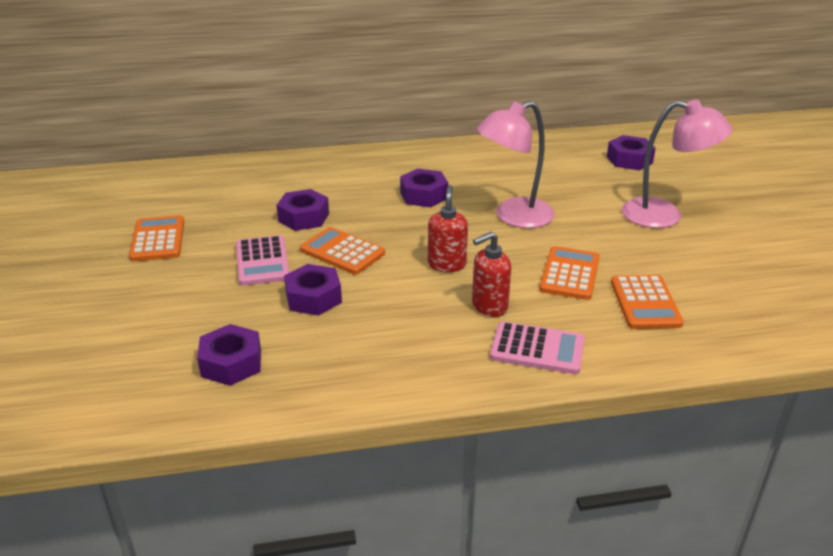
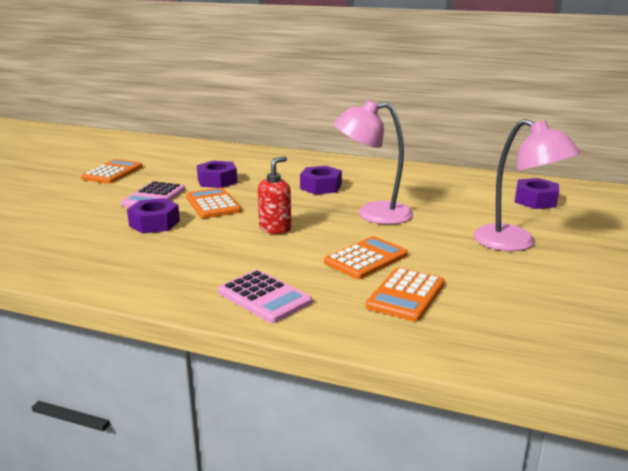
camera: 30 degrees right, 10 degrees down
(231, 363) = (50, 243): purple nut -> none
(489, 306) = (268, 261): red soap dispenser -> none

